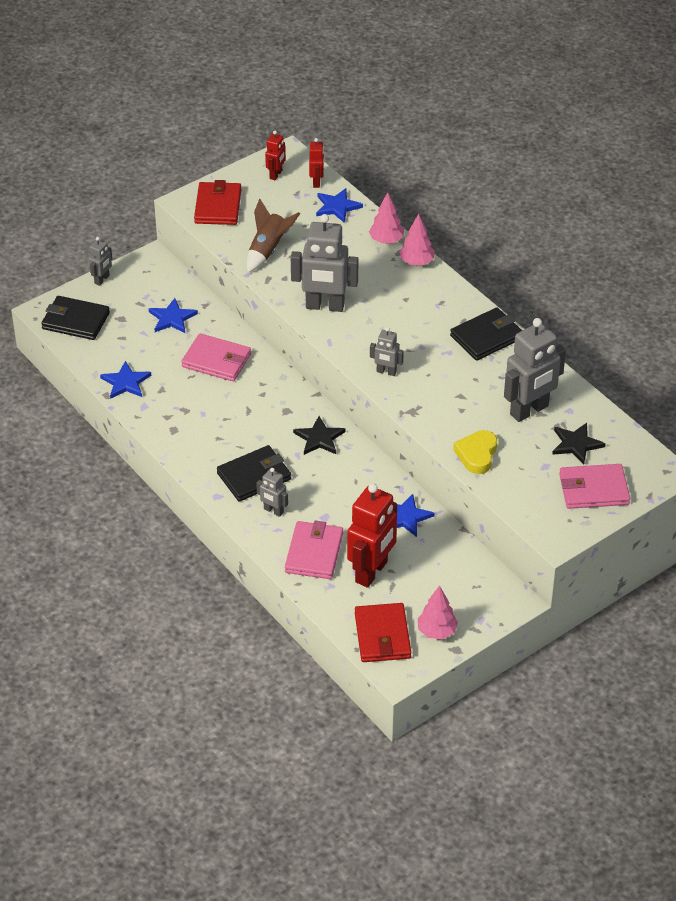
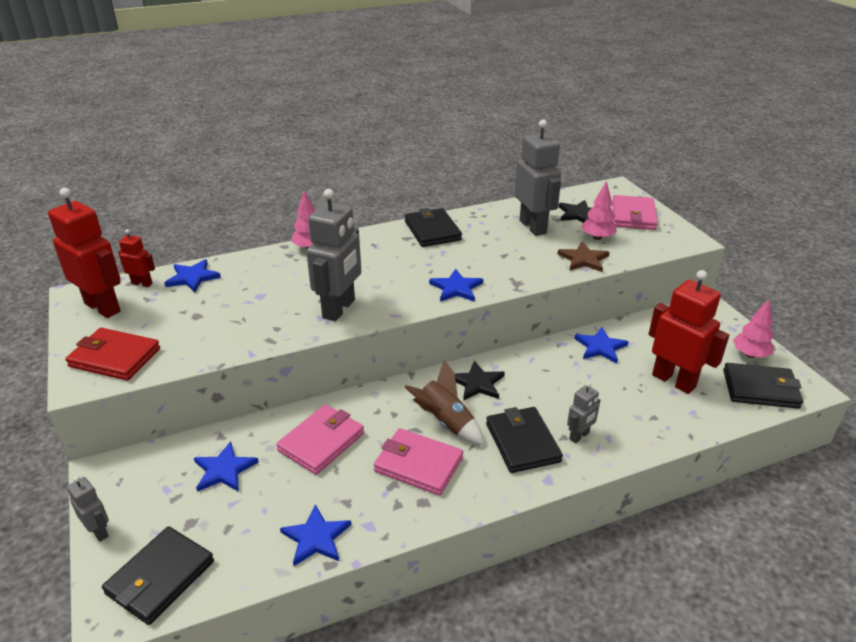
camera: 75 degrees left, 10 degrees down
(268, 250) = (223, 332): brown rocket -> brown rocket (446, 422)
(276, 174) = (103, 307): red robot -> red robot, size x2.01
(314, 553) = (646, 416): pink wallet -> pink wallet (418, 464)
(382, 635) = (760, 389): red wallet -> black wallet
(386, 240) = (267, 258): pink tree -> pink tree (597, 238)
(386, 372) = (456, 288): grey robot -> blue star
(477, 455) = (583, 259): yellow heart -> brown star

